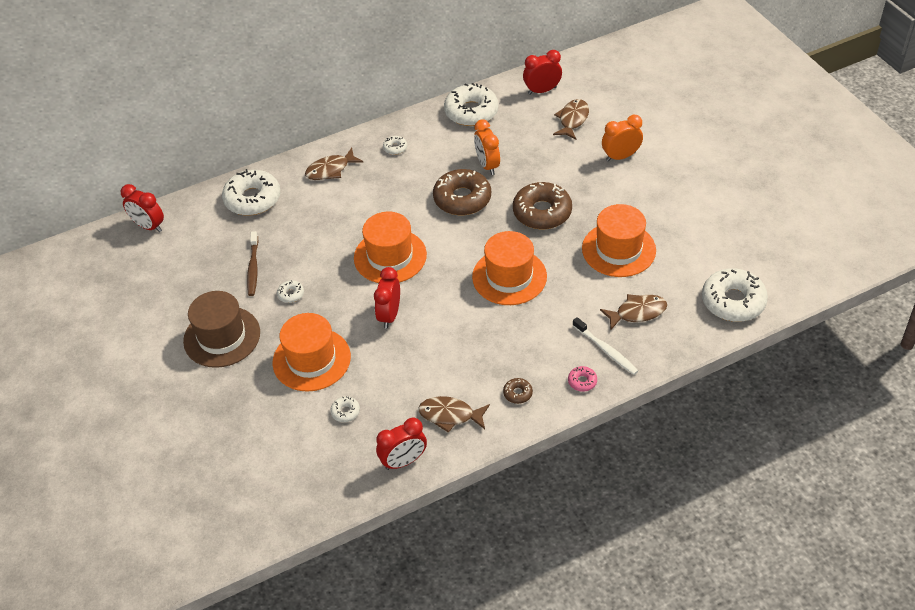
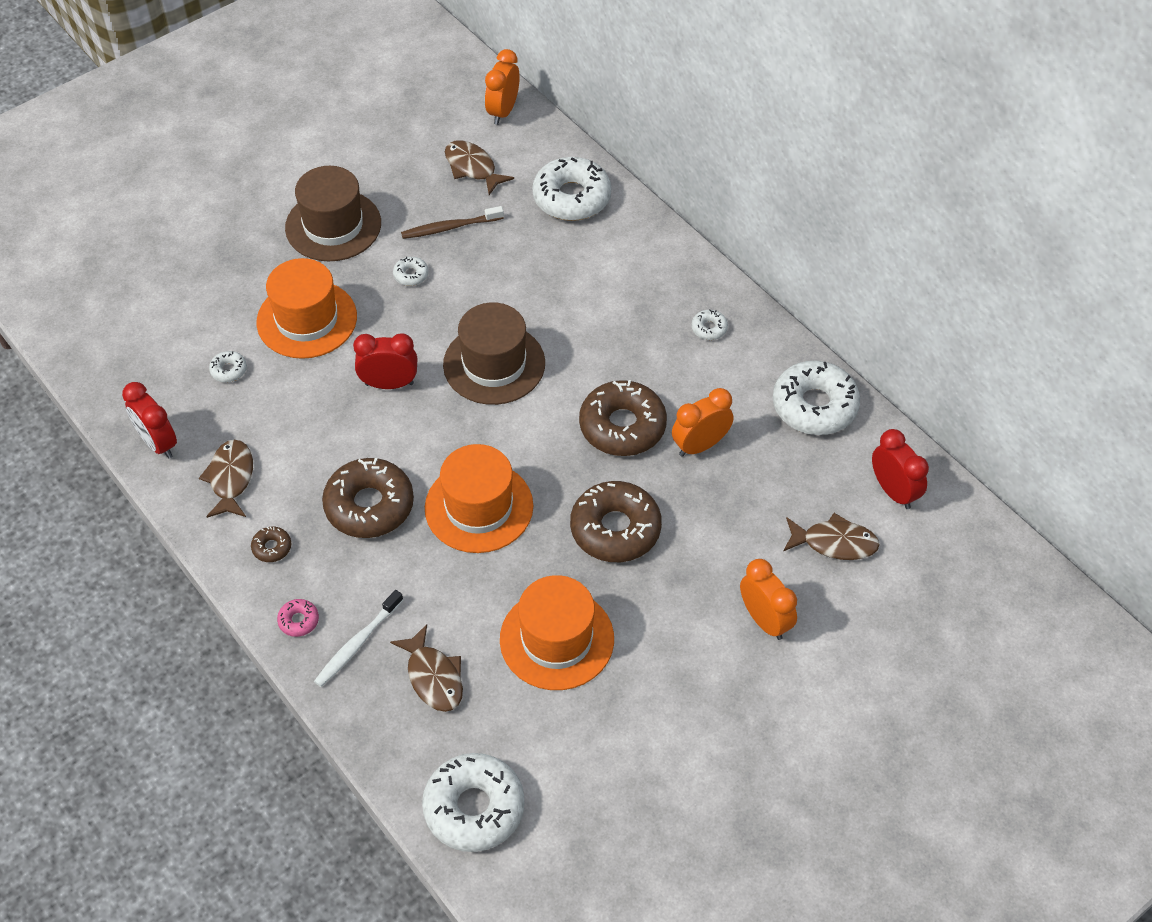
camera: 75 degrees right, 5 degrees up
(149, 226) = (503, 111): red clock -> orange clock
(330, 170) = (646, 265): brown fish -> brown fish (472, 168)
(390, 256) = (494, 364): orange hat -> brown hat
(494, 335) = (369, 505): none -> brown donut

